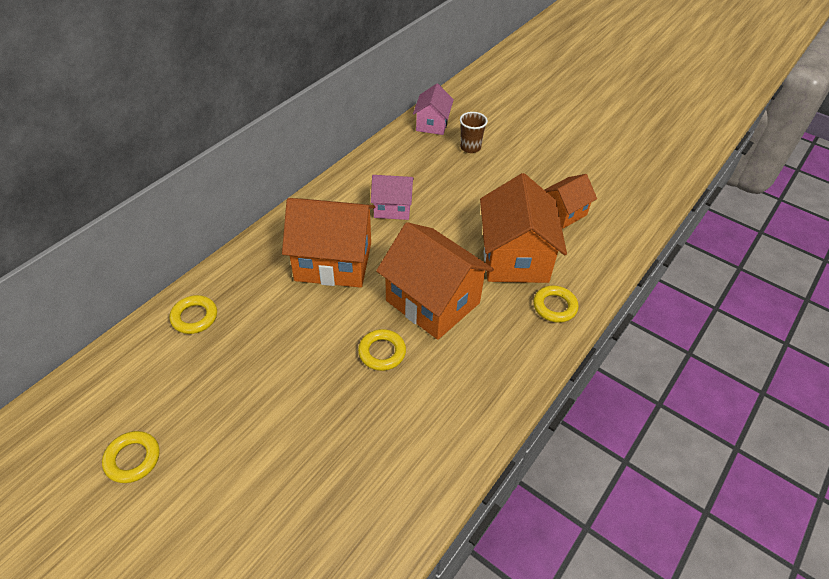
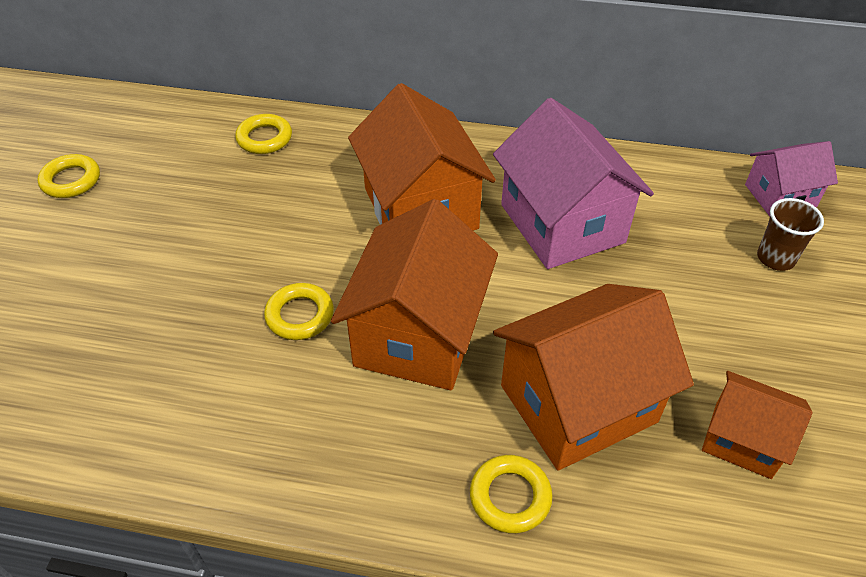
camera: 65 degrees right, 0 degrees up
(392, 208) = (562, 223): pink house -> pink house, size x1.79

